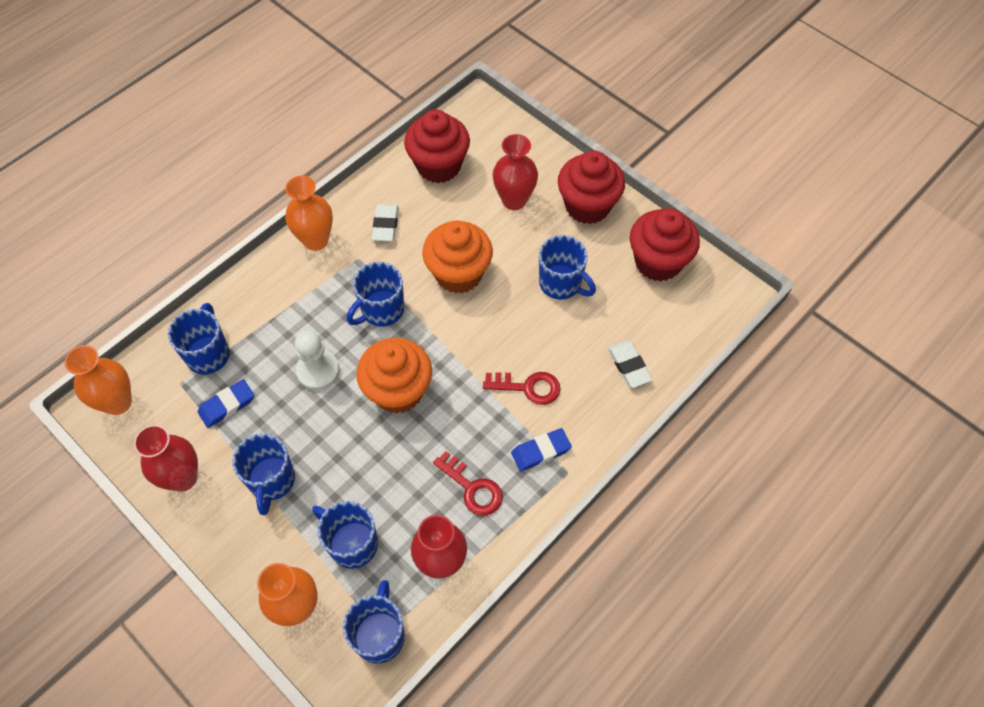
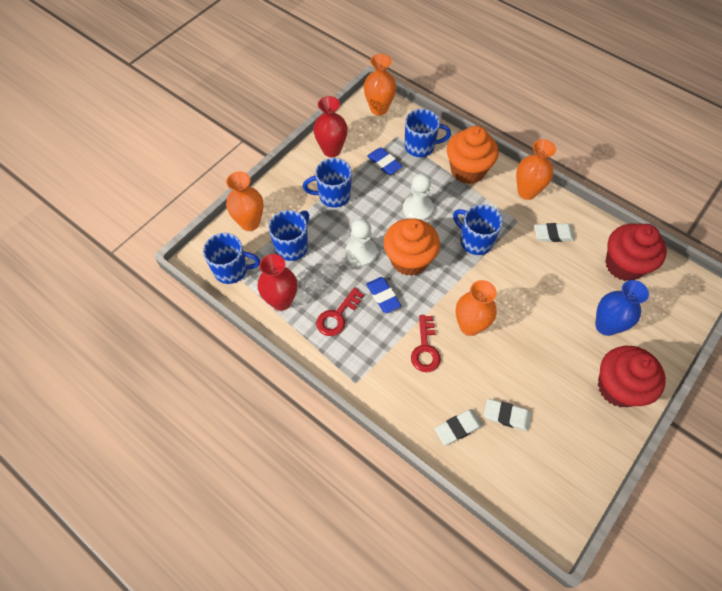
camera: 85 degrees right, 0 degrees up
(378, 450) = (361, 253): none -> white pawn
(458, 274) = (520, 290): orange cupcake -> orange cupcake (467, 170)
(501, 334) = (470, 326): none -> orange vase
(514, 200) = (606, 326): red vase -> blue vase
(541, 451) = (371, 361): blue eraser -> blue eraser (383, 296)
(561, 284) = (528, 369): blue mug -> none
(616, 315) = (506, 416): none -> white eraser
(658, 262) = (572, 453): red cupcake -> none

